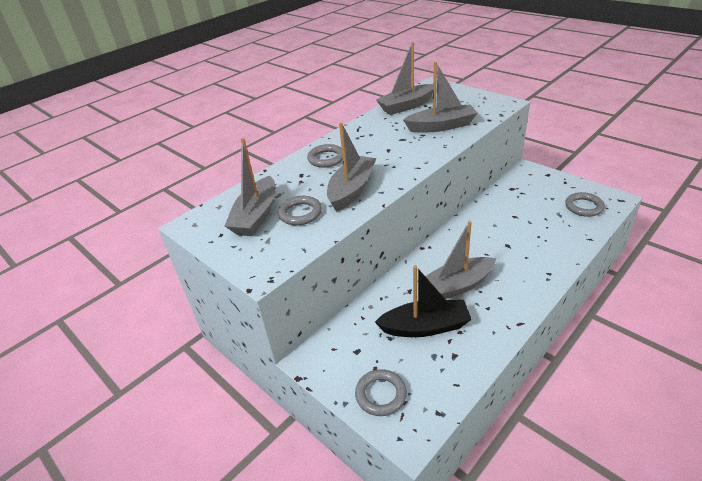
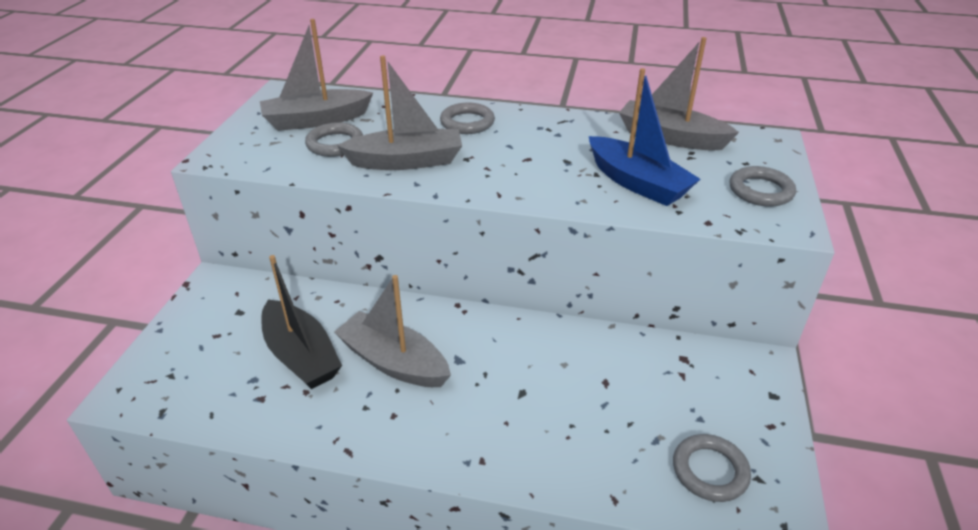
camera: 55 degrees right, 0 degrees up
(381, 395) = (177, 353): grey ring -> grey ring (760, 191)
(441, 126) = (637, 183): grey boat -> blue boat

